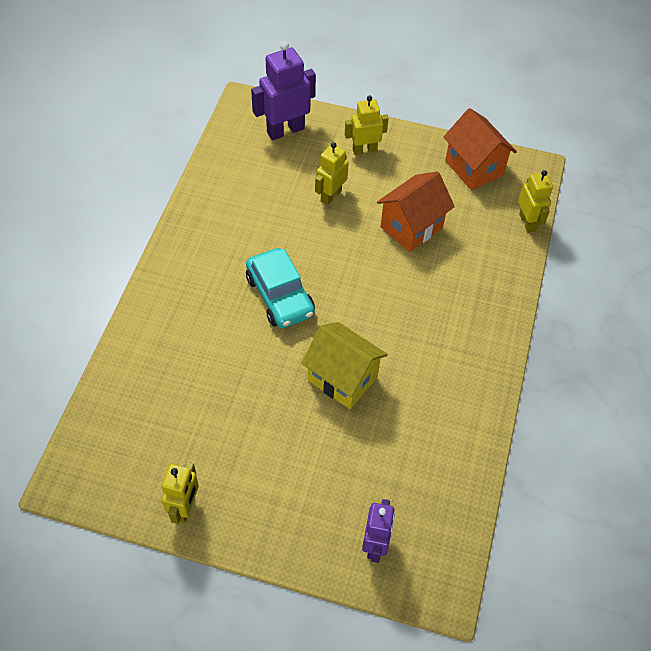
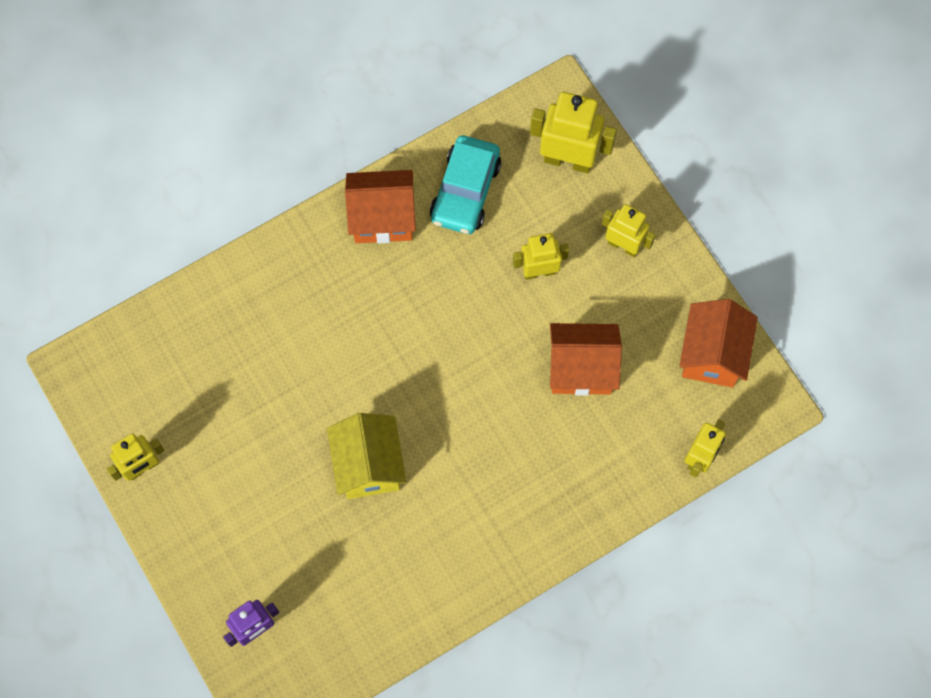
camera: 45 degrees right, 15 degrees up
(202, 235) = (382, 218): none -> orange house
(280, 296) = (392, 339): turquoise car -> turquoise car (465, 191)
(285, 130) = (568, 160): purple robot -> yellow robot

